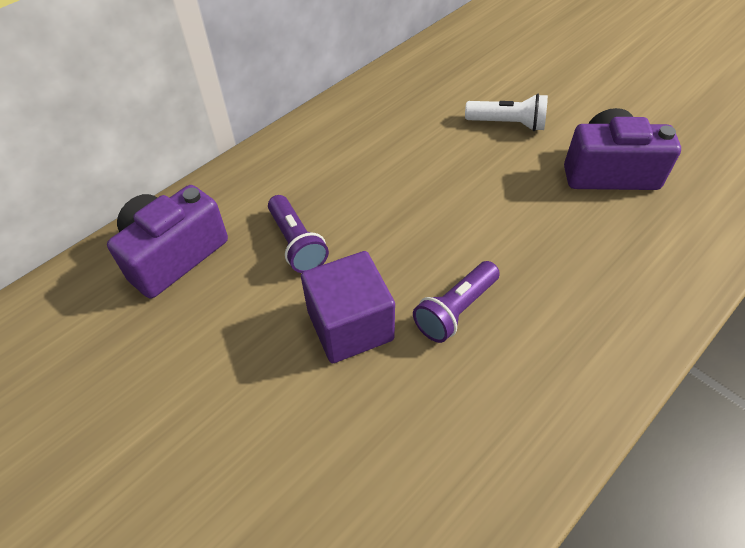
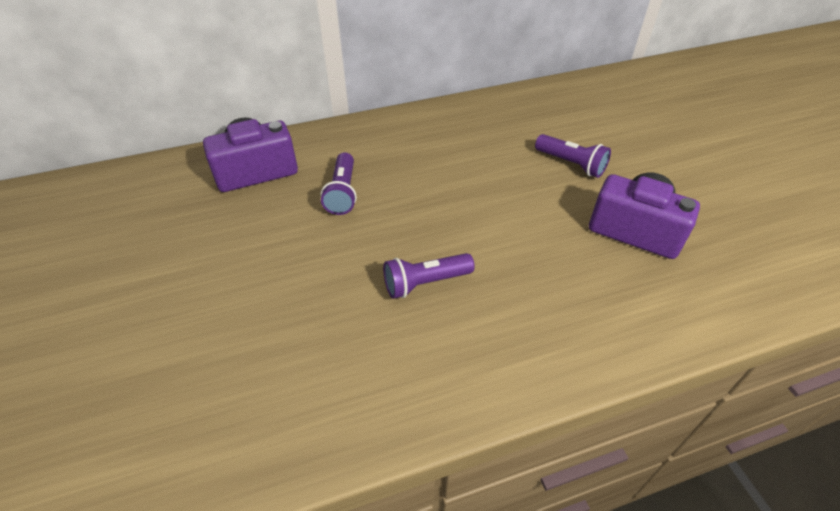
camera: 25 degrees right, 5 degrees down
(350, 326) = (339, 262): purple cube -> none
(507, 123) = (571, 164): white flashlight -> purple flashlight

